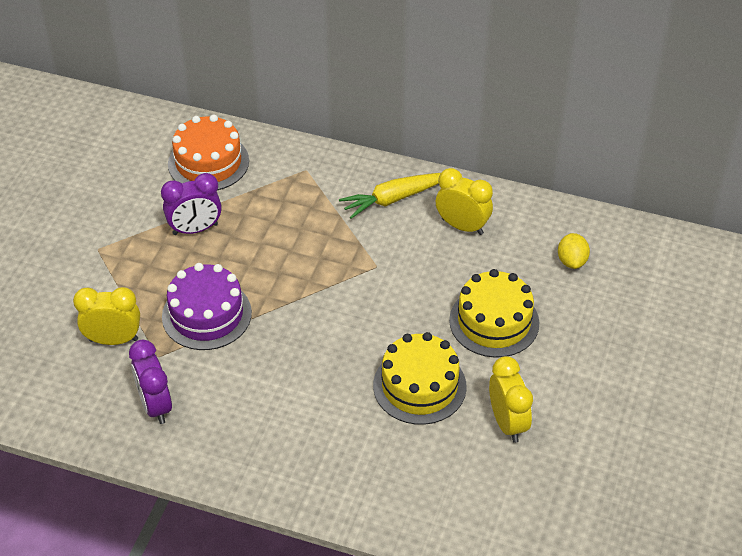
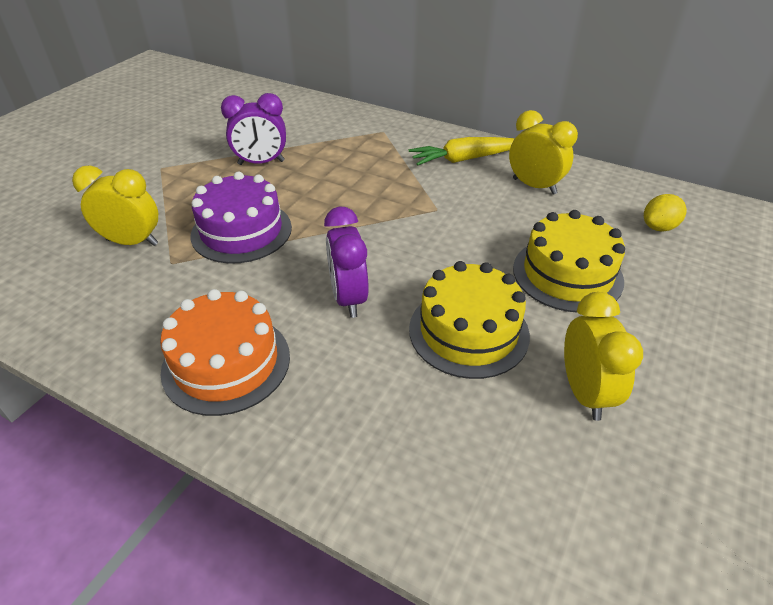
camera: 10 degrees right, 5 degrees down
(155, 405) = (142, 312): purple clock -> purple clock (348, 298)
(208, 162) = (294, 119): orange cake -> orange cake (226, 363)
(571, 261) = (658, 227): yellow lemon -> yellow lemon turned 45 degrees clockwise

